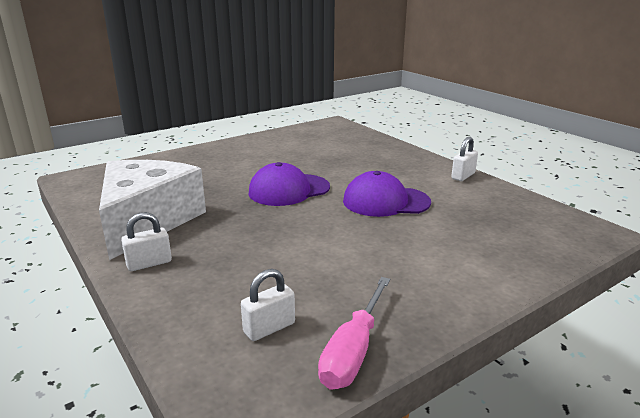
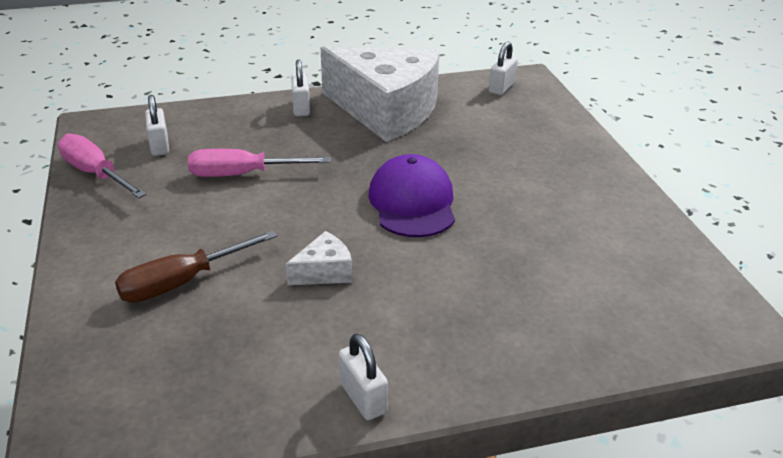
camera: 110 degrees right, 10 degrees up
(93, 184) = (501, 88): none -> white padlock
(295, 260) = (242, 174): none -> pink screwdriver
(386, 201) = (324, 272): purple cap -> white cheese
(448, 243) = (182, 282): none -> brown screwdriver

